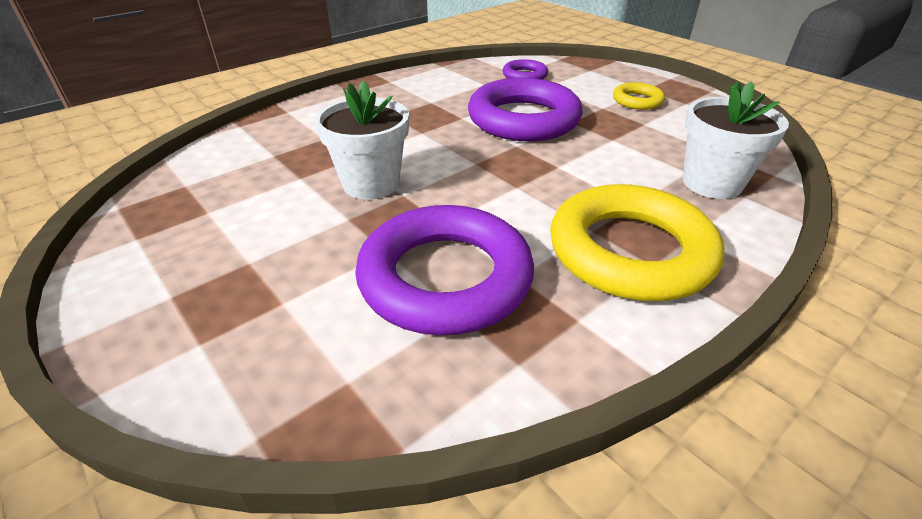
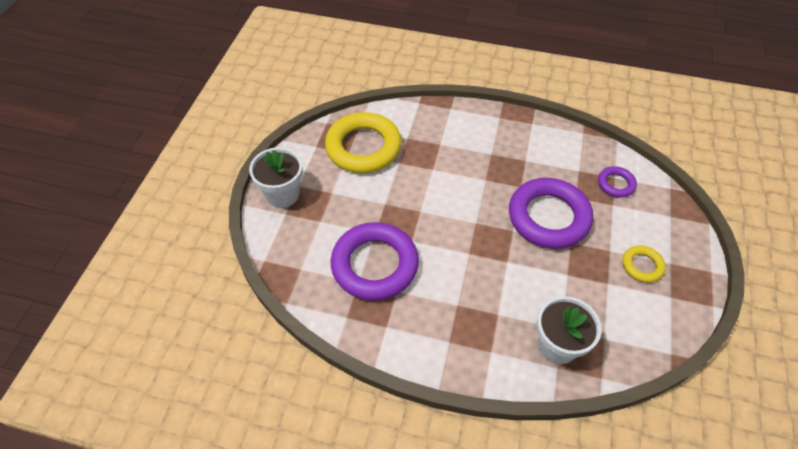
camera: 55 degrees right, 15 degrees up
(371, 184) = (417, 192): white flower pot -> white flower pot (283, 194)
(630, 251) = (452, 328): yellow ring -> yellow ring (363, 147)

